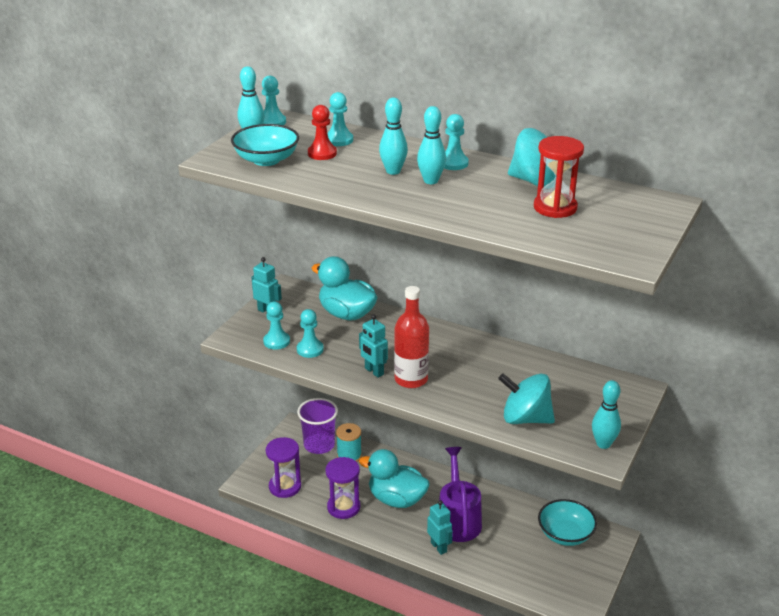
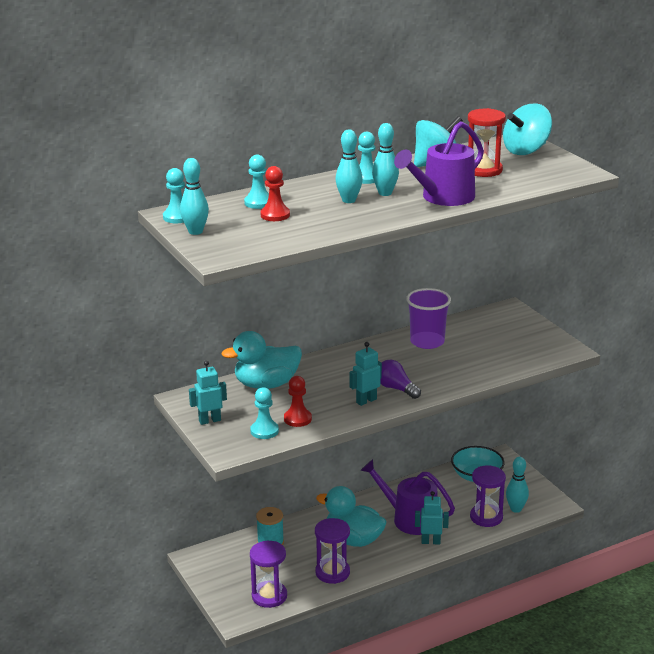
camera: 55 degrees left, 5 degrees down
(266, 160) = (253, 238): turquoise bowl -> none
(310, 349) = (297, 419): turquoise pawn -> red pawn
(319, 445) = (236, 554): purple cup -> purple cup (427, 342)
(374, 371) = (366, 401): turquoise robot -> turquoise robot turned 150 degrees clockwise
(396, 499) = (353, 540): turquoise duck -> turquoise duck turned 60 degrees clockwise
(411, 379) = (396, 388): red bottle -> purple light bulb
(458, 208) = (443, 197): none -> purple watering can
(510, 568) = (486, 517): none -> purple hourglass
(525, 418) = (497, 361): turquoise spinning top -> turquoise spinning top (526, 150)
(603, 444) = (556, 345): turquoise bowling pin -> turquoise bowling pin (516, 509)

